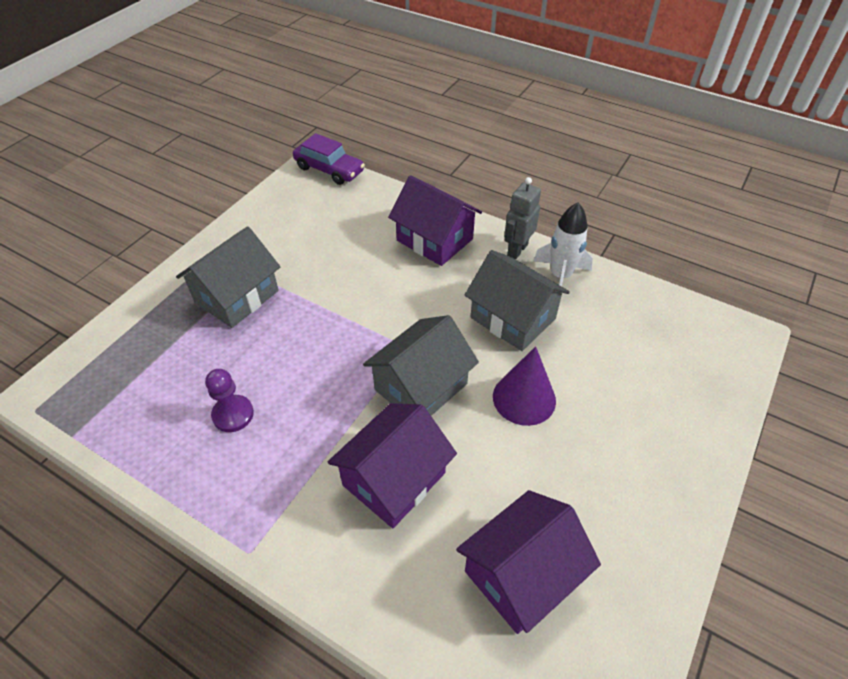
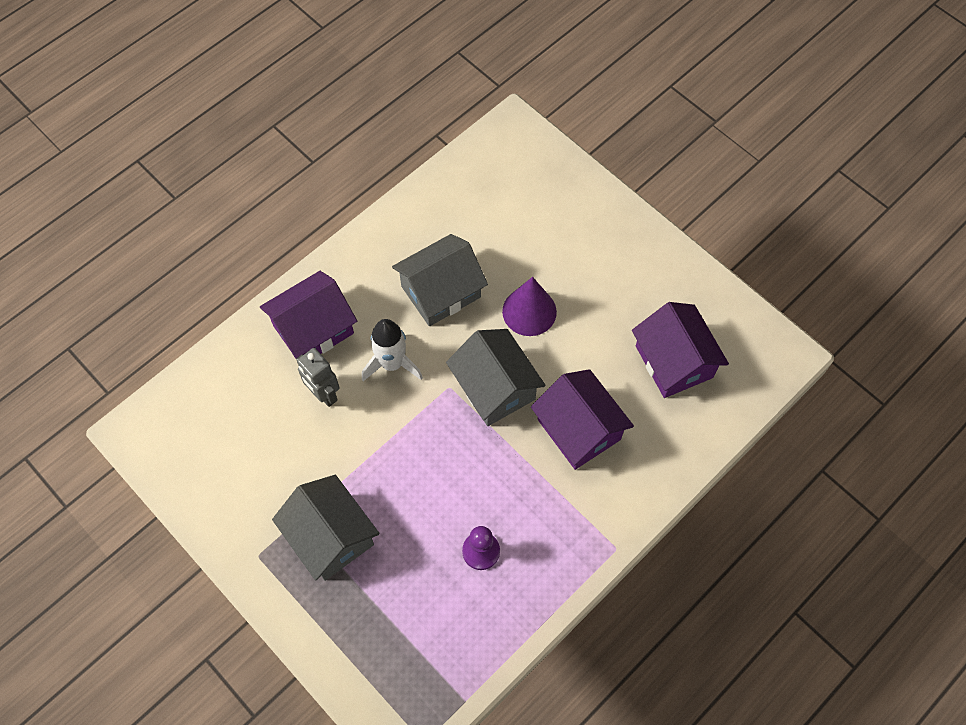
camera: 75 degrees left, 15 degrees up
(329, 169) = (150, 411): purple car -> none
(517, 250) = (355, 260): grey robot -> grey robot (324, 394)
(560, 276) = (402, 235): white rocket -> white rocket (392, 364)

